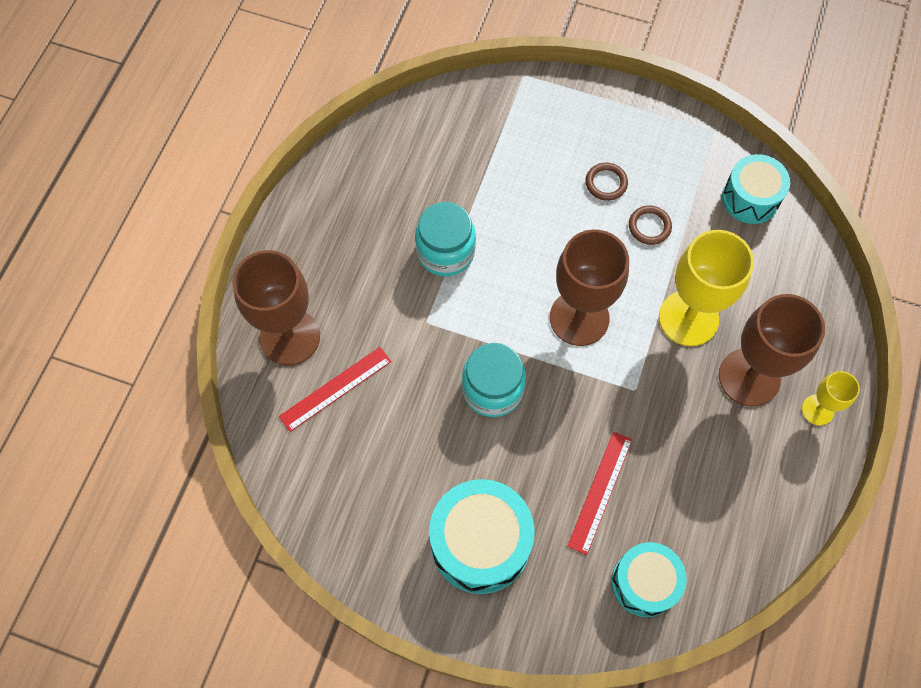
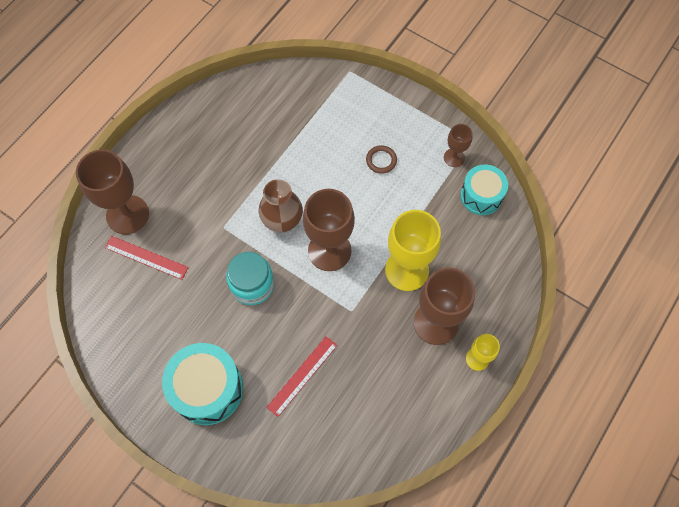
camera: 15 degrees right, 0 degrees up
(336, 389) = (146, 257): red ruler -> red ruler turned 45 degrees clockwise
(445, 252) = (252, 182): turquoise jar -> none
(503, 294) = (282, 221): none -> brown vase
(644, 583) = (311, 447): turquoise drum -> none
(649, 226) = (401, 198): brown ring -> none
(699, 157) = (454, 157): none -> brown goblet

